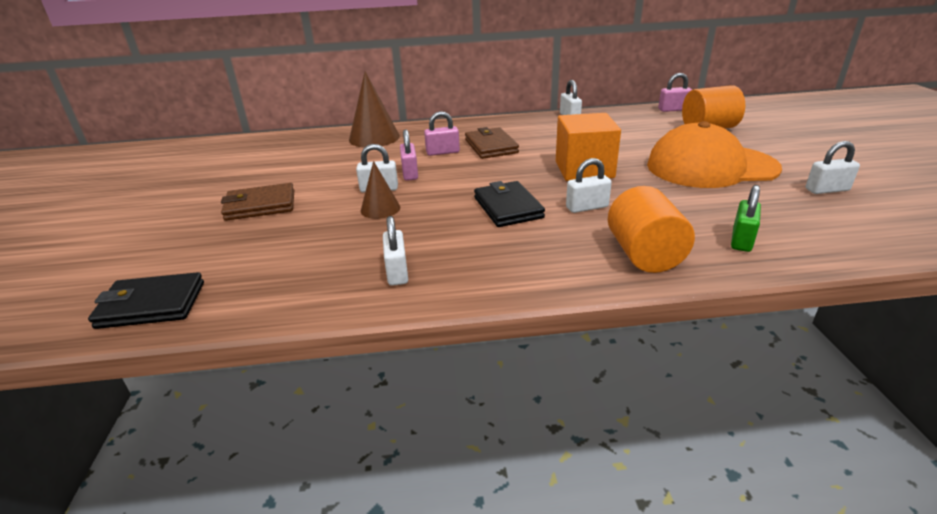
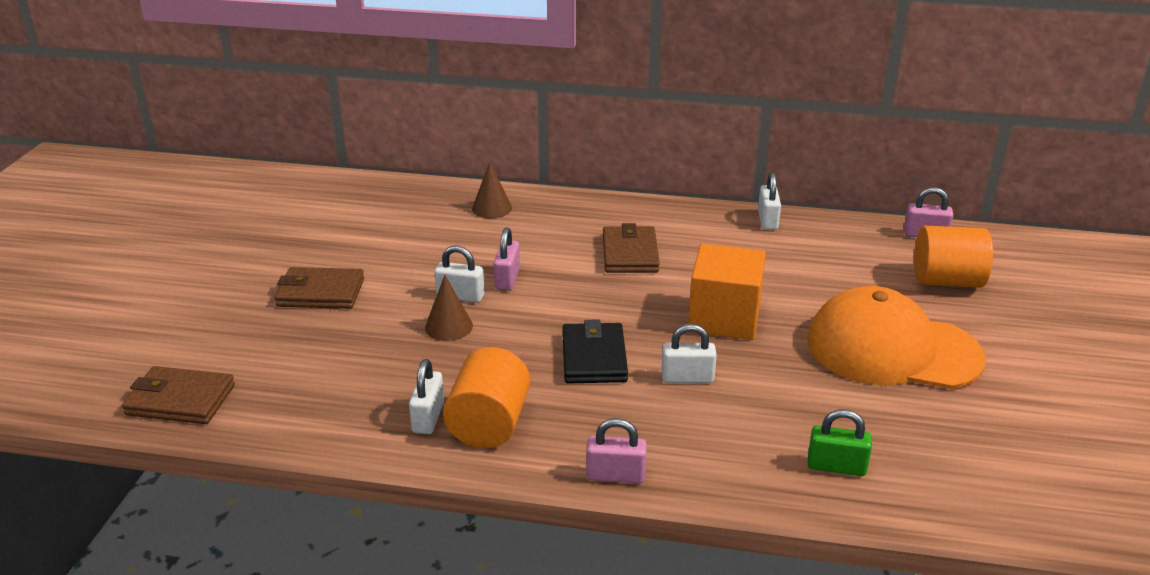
camera: 15 degrees right, 0 degrees up
(151, 305) = (180, 400): black wallet -> brown wallet
(374, 138) = (492, 208): brown cone -> brown cone, size x0.60
(442, 152) = (564, 251): pink padlock -> pink padlock (615, 475)
(644, 255) = (707, 459): orange cylinder -> orange cylinder (489, 424)
(741, 240) = (836, 466): green padlock -> green padlock turned 60 degrees clockwise
(827, 190) = (1014, 419): white padlock -> none

